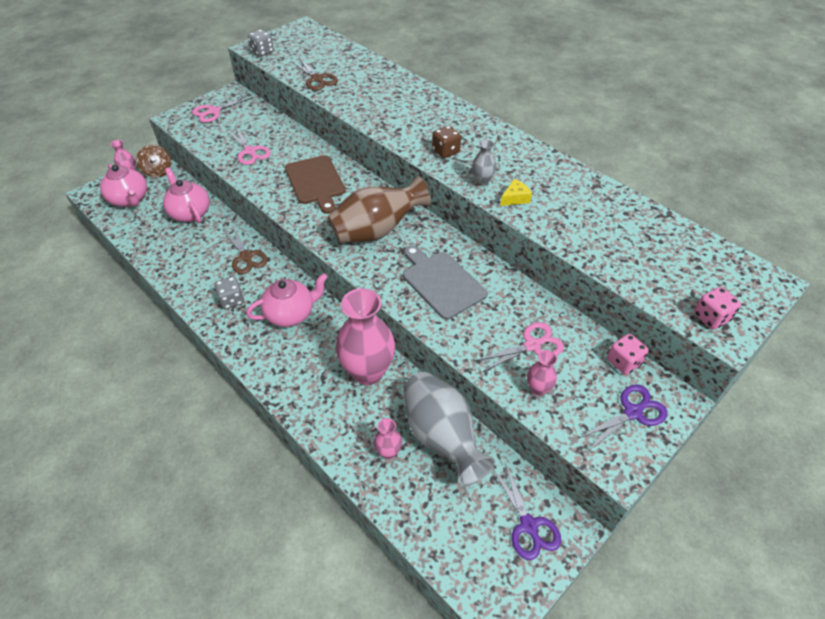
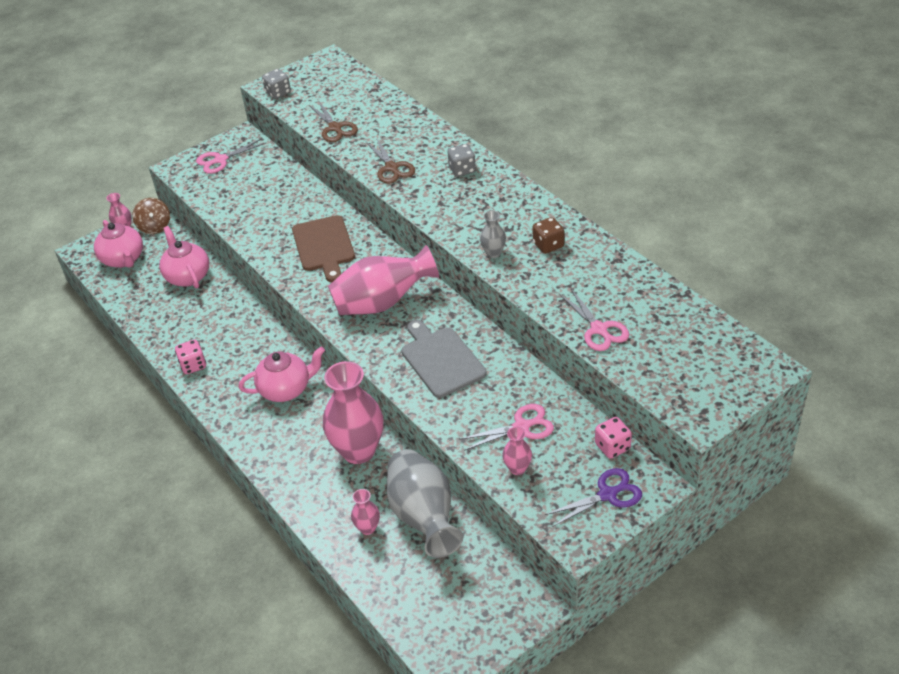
camera: 10 degrees right, 5 degrees down
(232, 300) = (225, 373): grey dice -> grey dice (462, 170)
(246, 257) = (244, 327): brown scissors -> brown scissors (391, 168)
(250, 151) = (256, 209): pink scissors -> pink scissors (599, 329)
(377, 231) = (382, 303): brown vase -> pink vase
(445, 151) = (462, 218): brown dice -> brown dice (548, 245)
(515, 198) = (524, 272): yellow cheese -> none
(528, 525) = (494, 601): purple scissors -> none
(711, 317) = (692, 402): pink dice -> pink dice (193, 365)

